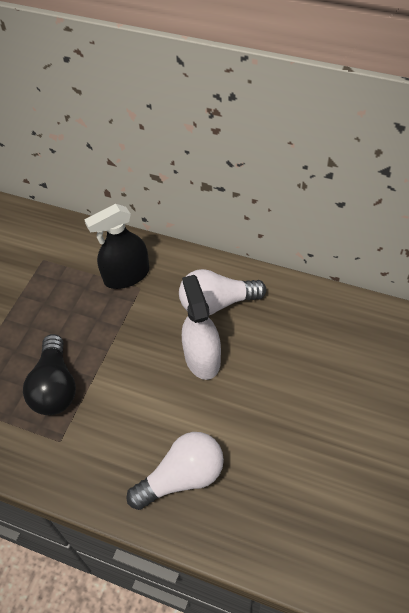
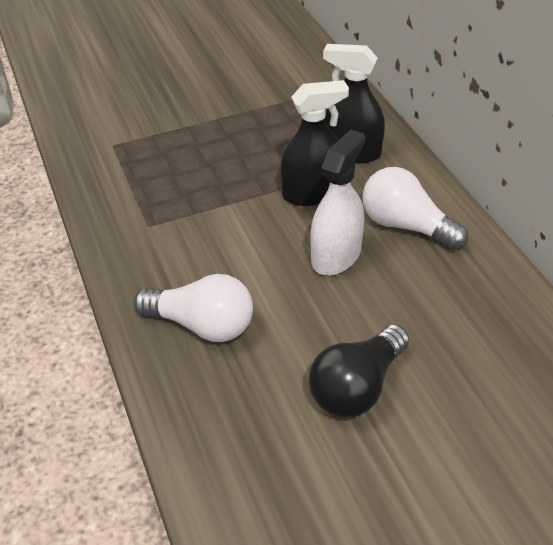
camera: 45 degrees right, 10 degrees down
(55, 386) = (193, 188): black light bulb -> black light bulb (357, 387)
(137, 325) = (312, 193): none -> black spray bottle

